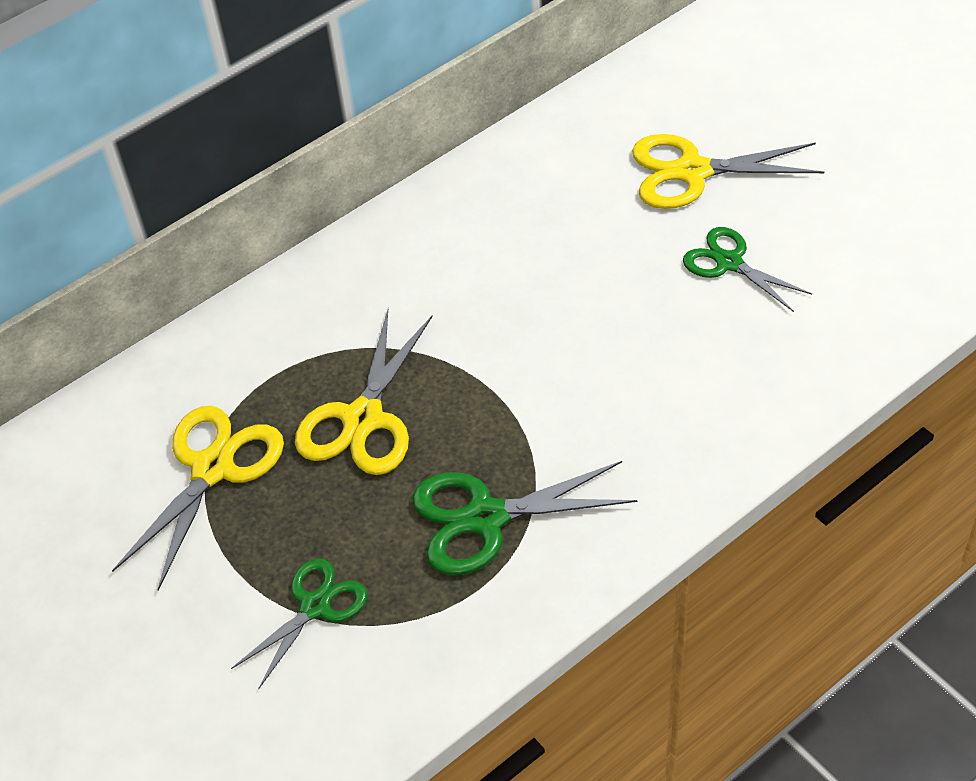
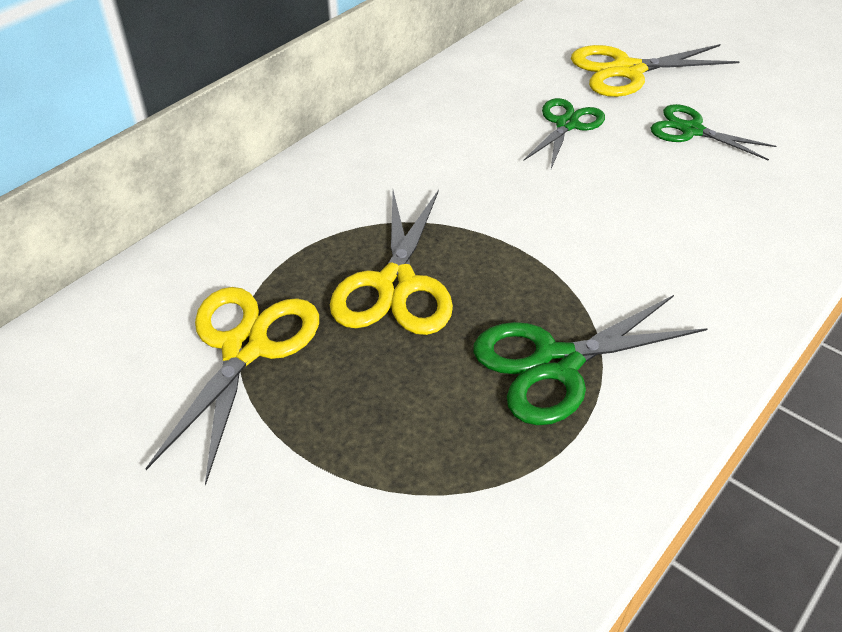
camera: 15 degrees left, 5 degrees down
(315, 606) = (398, 479): green scissors -> green scissors (566, 124)

